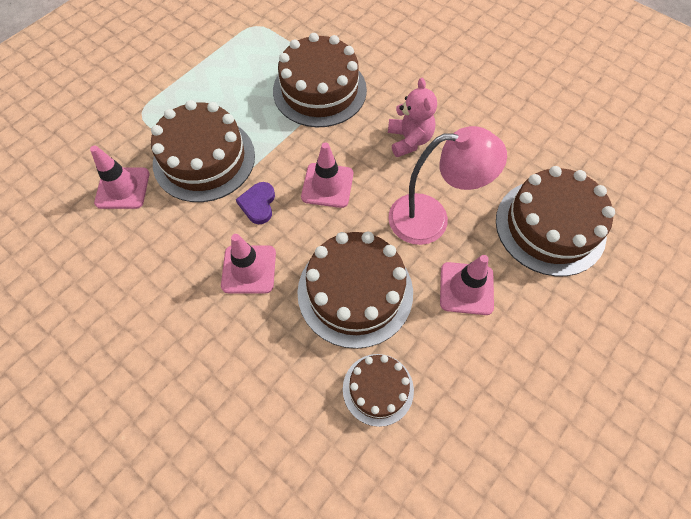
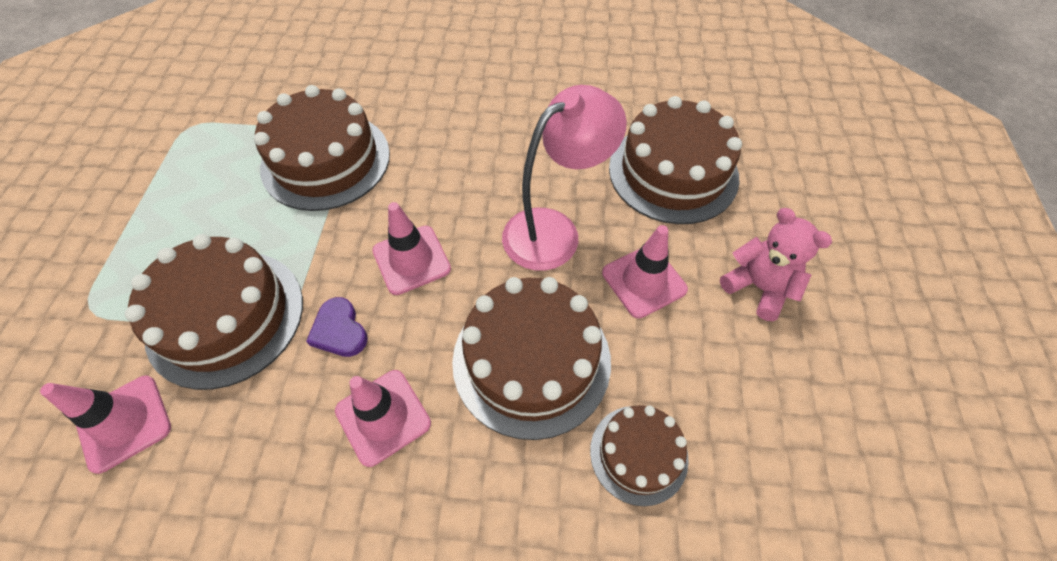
camera: 35 degrees left, 5 degrees down
(409, 140) = (469, 162): pink teddy bear -> pink teddy bear (758, 287)

